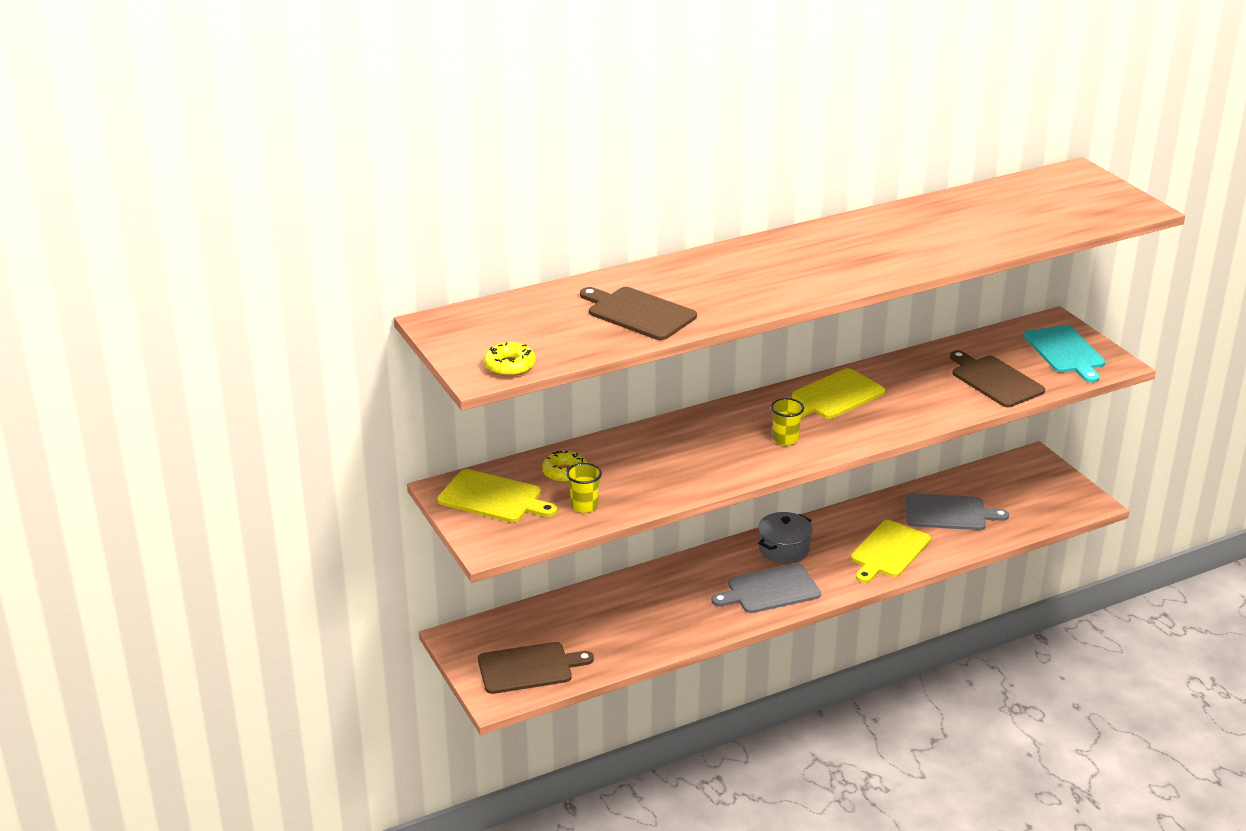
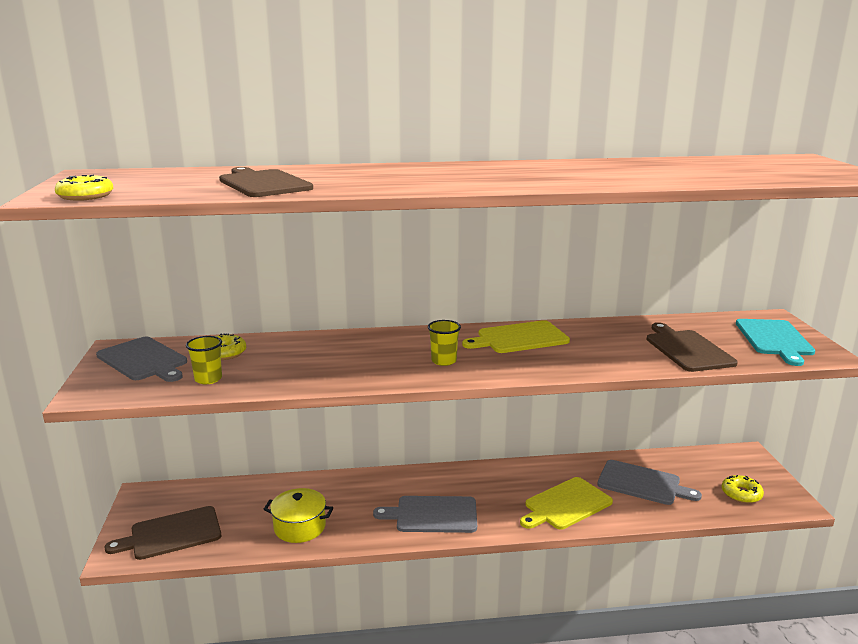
camera: 20 degrees right, 10 degrees down
(493, 498) = (144, 360): yellow cutting board -> grey cutting board
(529, 668) = (171, 534): brown cutting board -> brown cutting board turned 150 degrees clockwise
(650, 631) = (299, 527): none -> yellow pot
(783, 549) = (469, 483): grey pot -> none
(1042, 504) = (741, 494): none -> yellow donut

